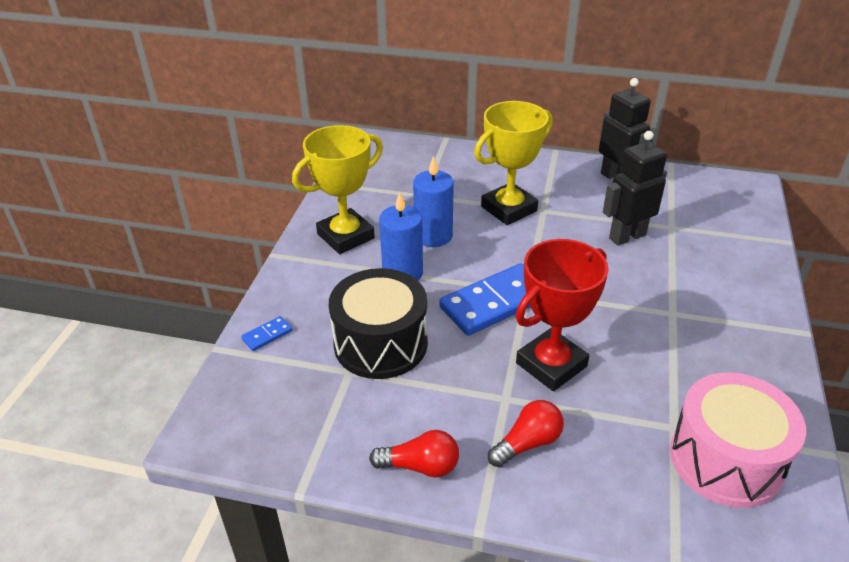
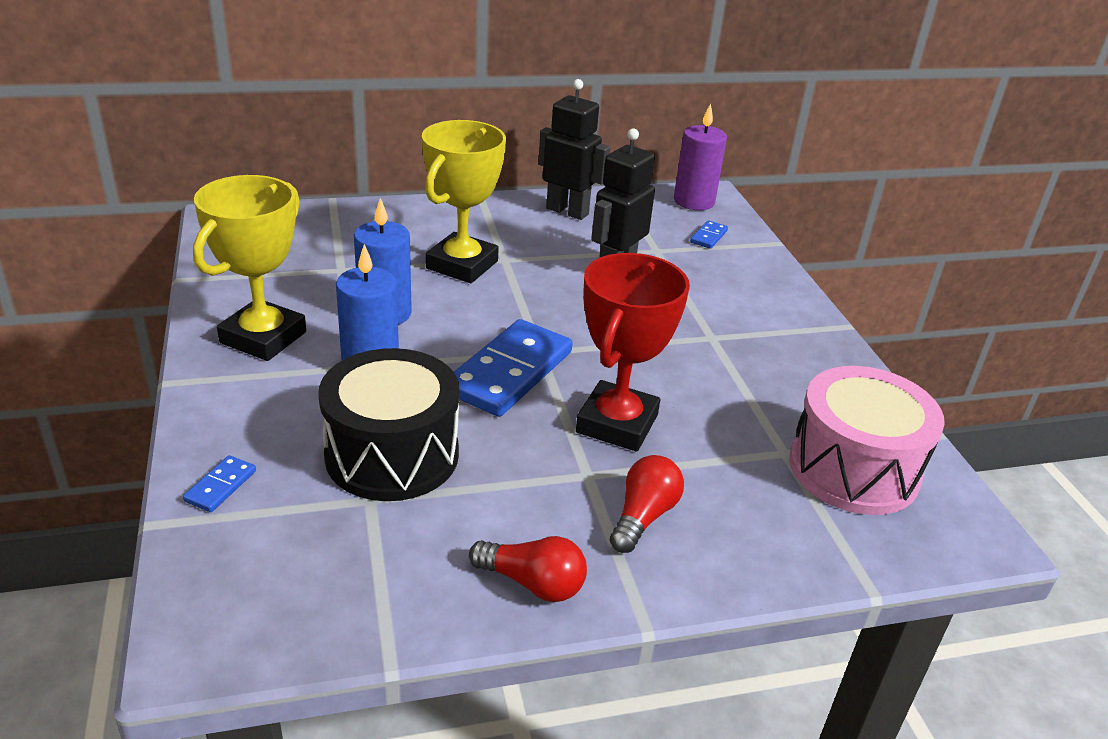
camera: 30 degrees left, 5 degrees down
(420, 466) = (532, 583): red light bulb -> red light bulb turned 45 degrees clockwise
(725, 224) = (708, 237): none -> blue domino
(732, 189) = (694, 201): none -> purple candle

